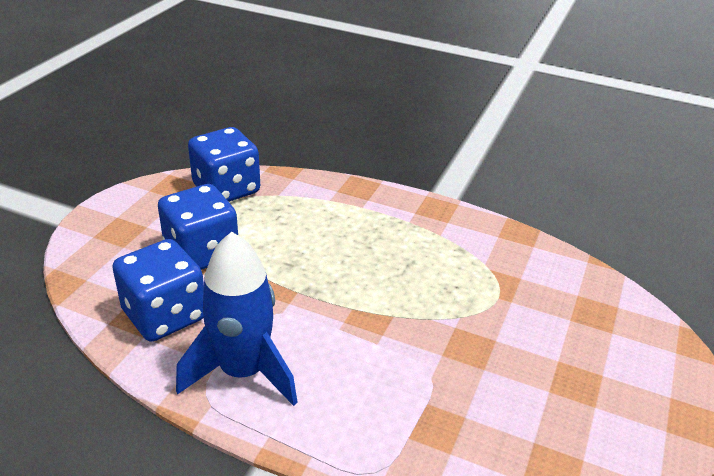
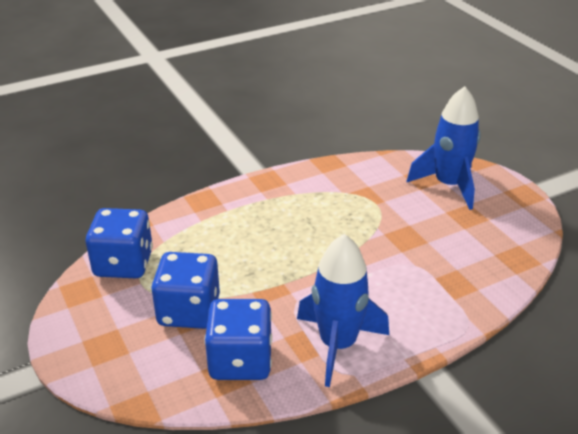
camera: 50 degrees left, 0 degrees up
(610, 340) = (449, 185): none -> blue rocket

